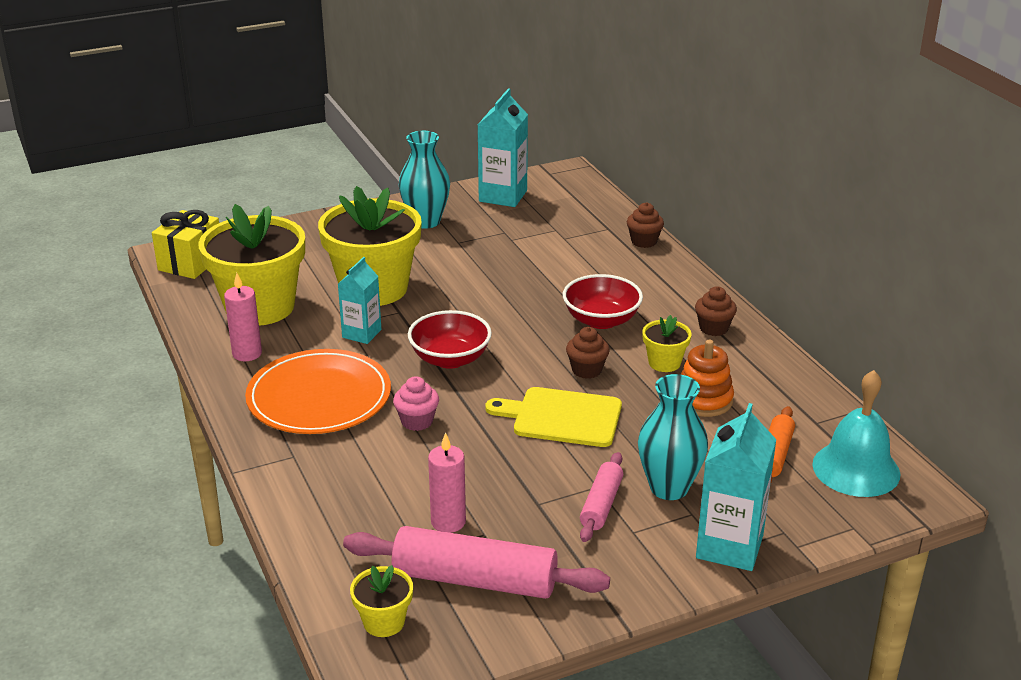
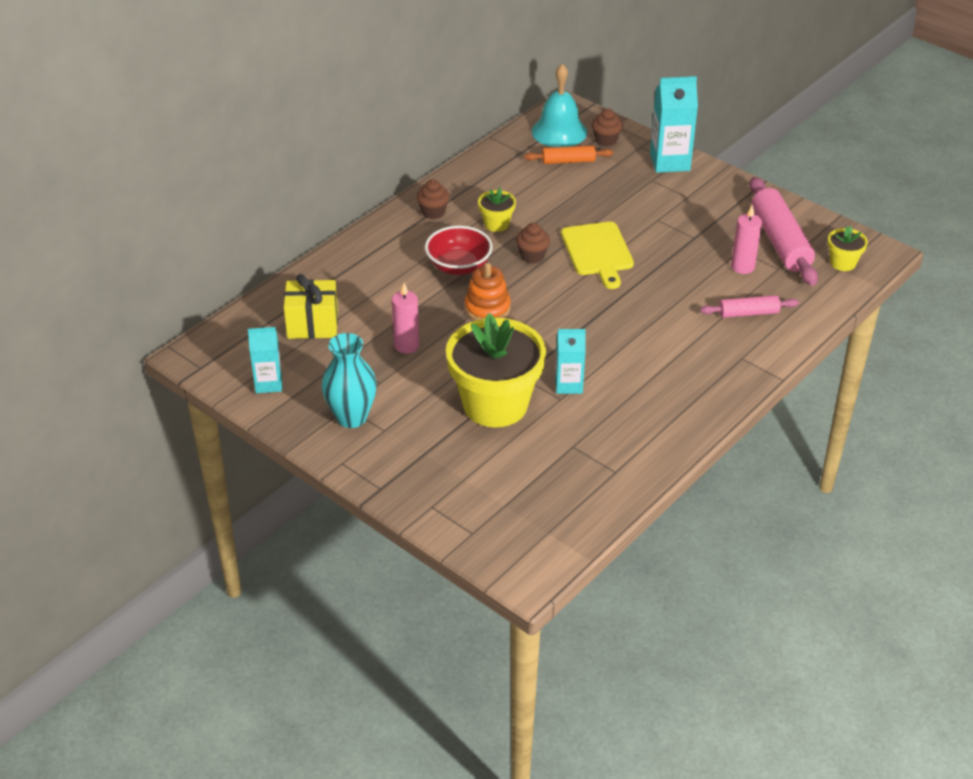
camera: 115 degrees left, 10 degrees up
(190, 263) = (533, 550): yellow gift -> yellow gift (312, 325)
(247, 353) = (645, 438): pink candle -> pink candle (406, 345)
(260, 307) = (574, 463): yellow flower pot -> none
(319, 397) = (668, 373): orange plate -> none
(417, 421) = (656, 314): pink cupcake -> none
(450, 359) = (568, 325): red bowl -> none
(503, 196) = (268, 383): turquoise carton -> turquoise carton, size x0.64
(601, 505) = (673, 213): pink rolling pin -> pink rolling pin (748, 313)
(644, 241) = (313, 275): brown cupcake -> brown cupcake (606, 140)
(669, 488) = (635, 193): turquoise vase -> none
(703, 400) = (530, 198): orange stacking toy -> orange stacking toy (487, 308)

